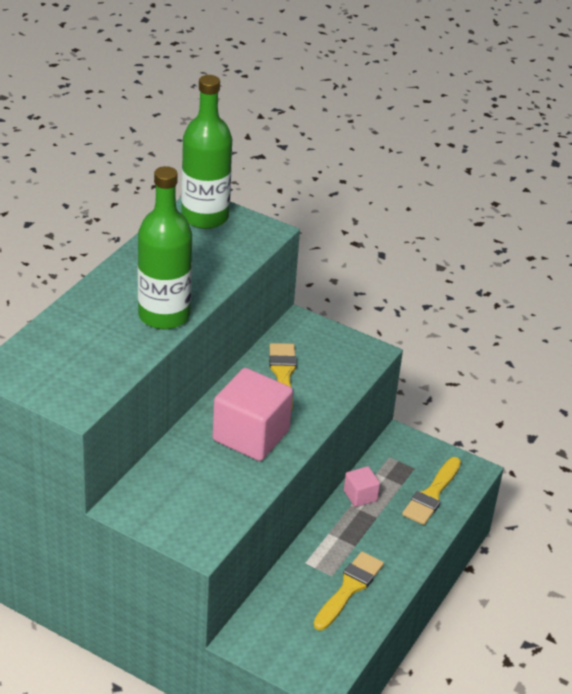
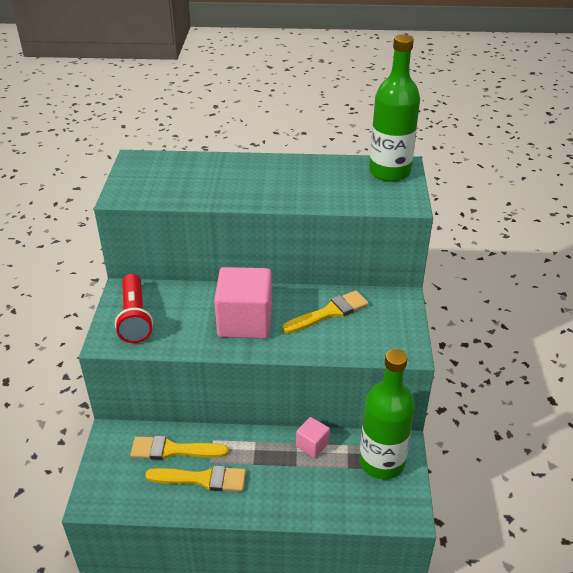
camera: 65 degrees right, 0 degrees up
(164, 315) = (252, 195): green bottle -> green bottle (381, 462)
(179, 513) = (135, 318): none -> red flashlight
(432, 494) = (352, 494): yellow brush -> yellow brush (173, 450)

